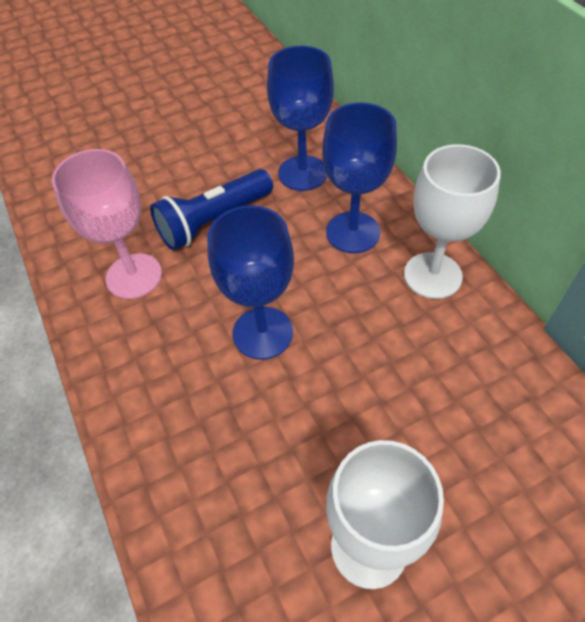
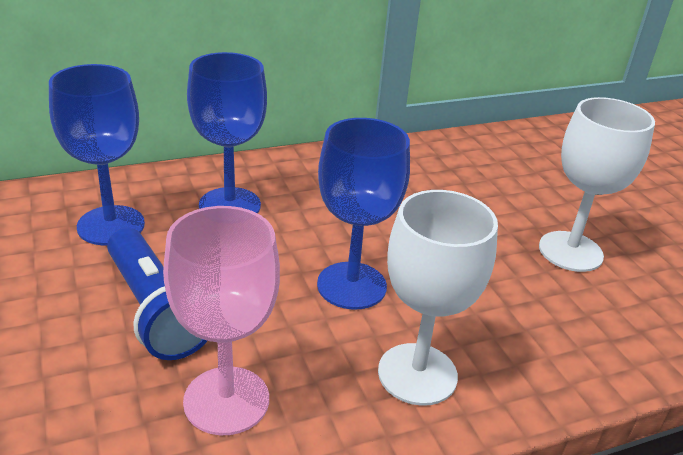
camera: 90 degrees left, 20 degrees down
(432, 275) = (305, 171): white goblet -> white goblet (417, 374)

